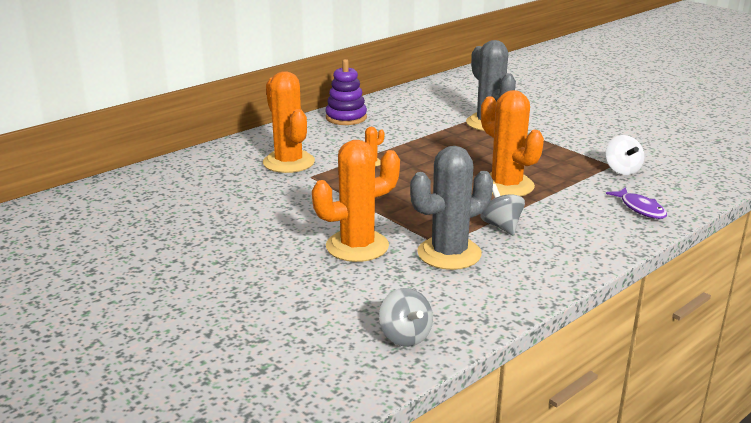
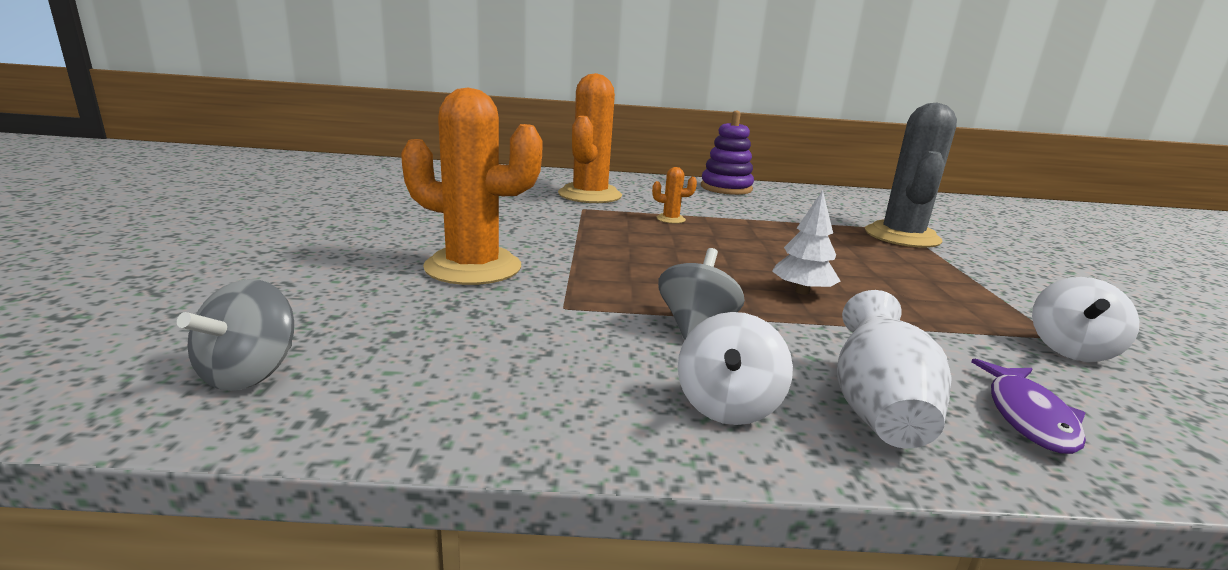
camera: 40 degrees right, 5 degrees down
(449, 253) = (551, 320): grey cactus -> none
(506, 185) = (802, 291): orange cactus -> white tree
(565, 253) = (727, 406): none -> white spinning top
(603, 230) = (877, 409): none -> white vase

